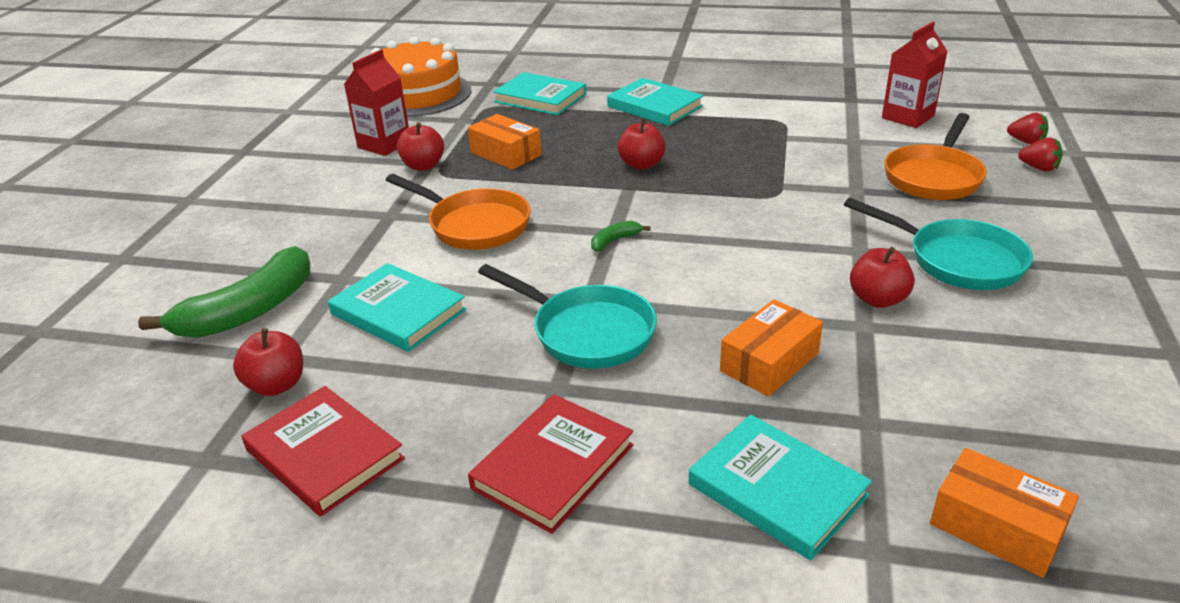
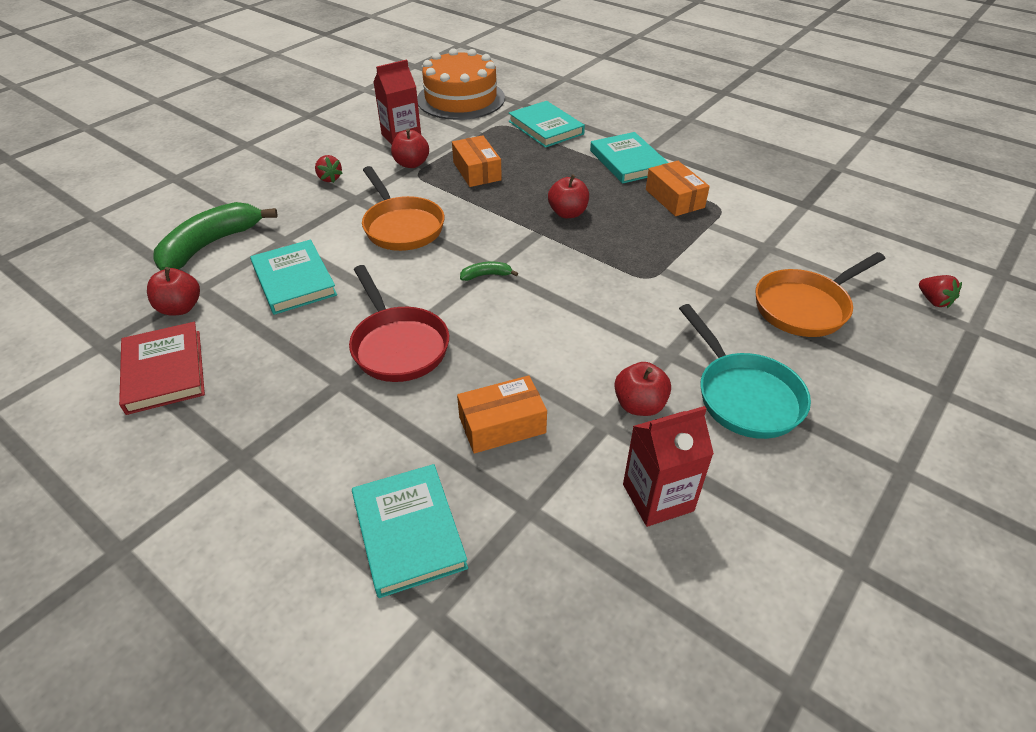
camera: 25 degrees right, 10 degrees up
(249, 310) = (210, 245): green banana -> green banana turned 150 degrees clockwise
(553, 466) = (284, 442): red book -> none
(586, 332) = (398, 345): turquoise pan -> red pan
(908, 117) = (841, 238): red carton -> red carton (658, 497)
(996, 527) = (537, 643): orange box -> orange box (674, 198)
(1038, 168) = (918, 332): red strawberry -> red strawberry (329, 178)

